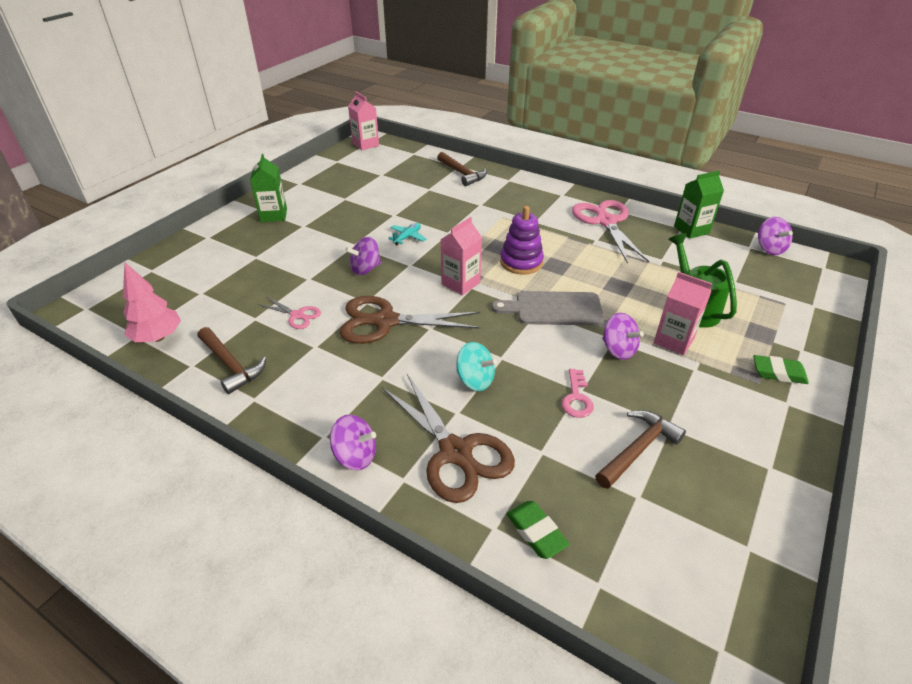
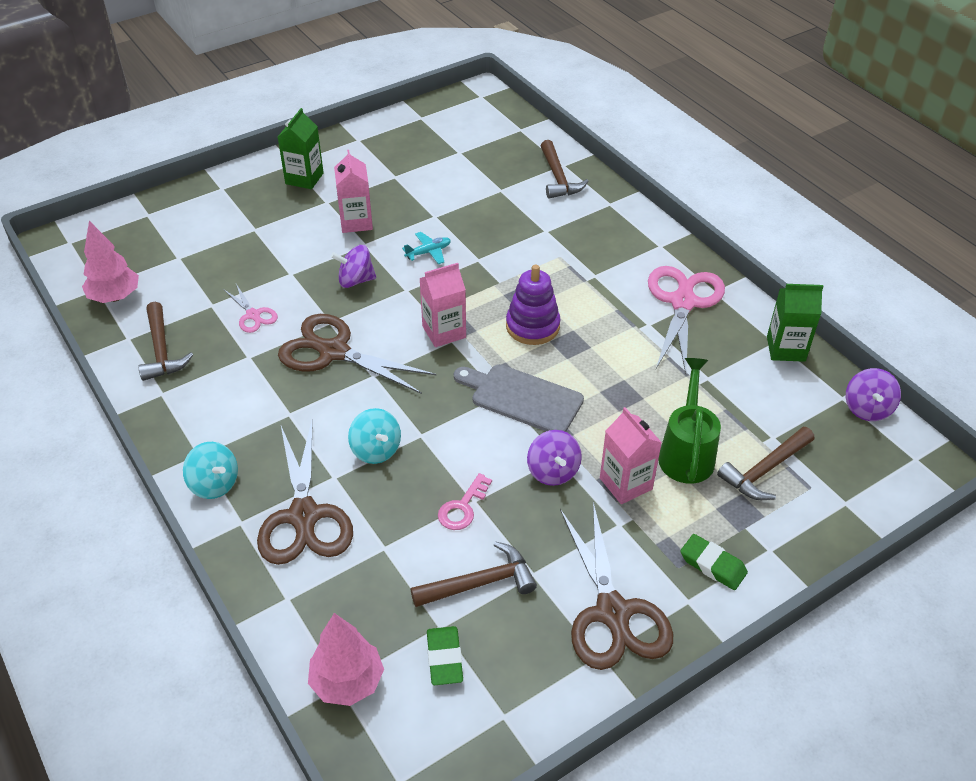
camera: 25 degrees right, 5 degrees up
(355, 456) = (214, 484): purple spinning top -> turquoise spinning top
(365, 144) = (471, 100): pink carton -> pink carton (356, 222)
(536, 532) = (321, 617): green eraser -> green eraser (444, 658)
(604, 579) = (347, 682): none -> pink tree
(748, 431) = (612, 612): none -> brown scissors
(749, 302) = (765, 470): none -> brown hammer

